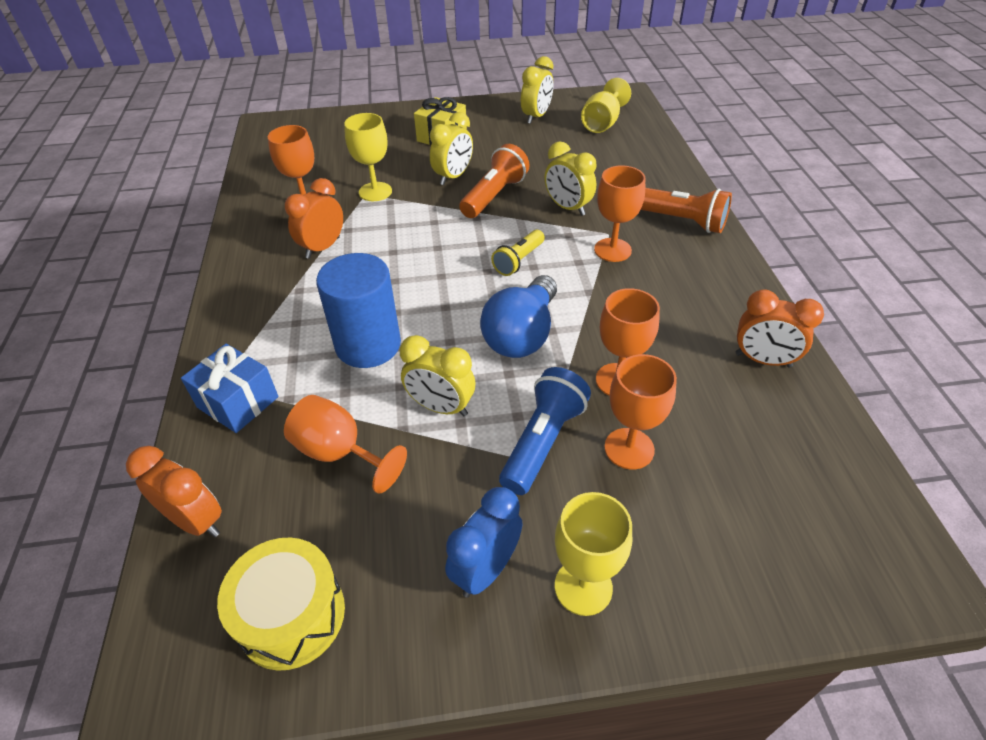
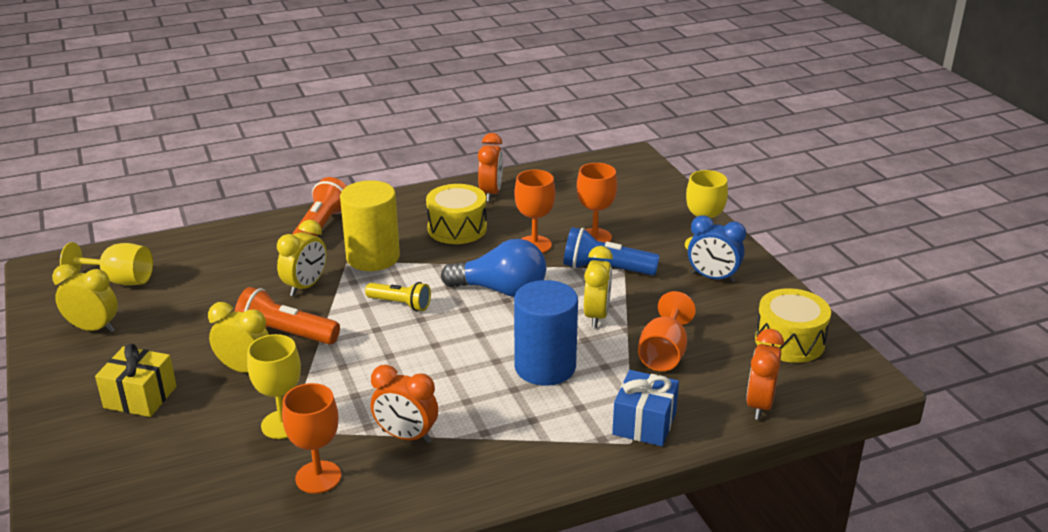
camera: 105 degrees left, 15 degrees down
(612, 250) = (373, 257): orange goblet -> yellow cylinder
(668, 317) = (457, 228): none -> yellow drum

